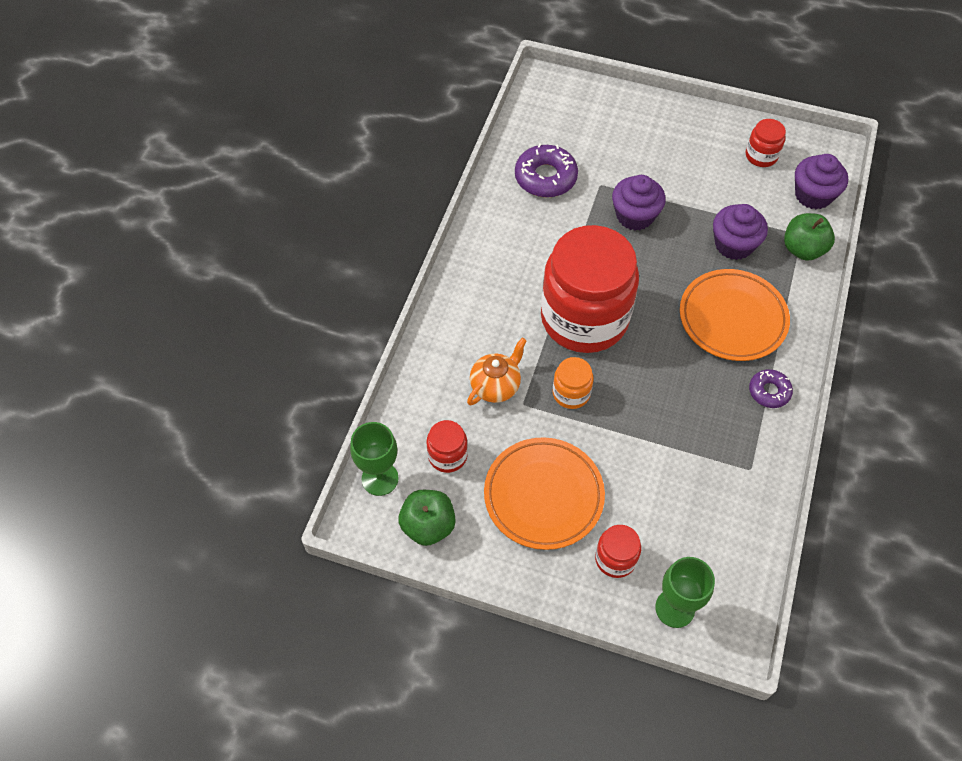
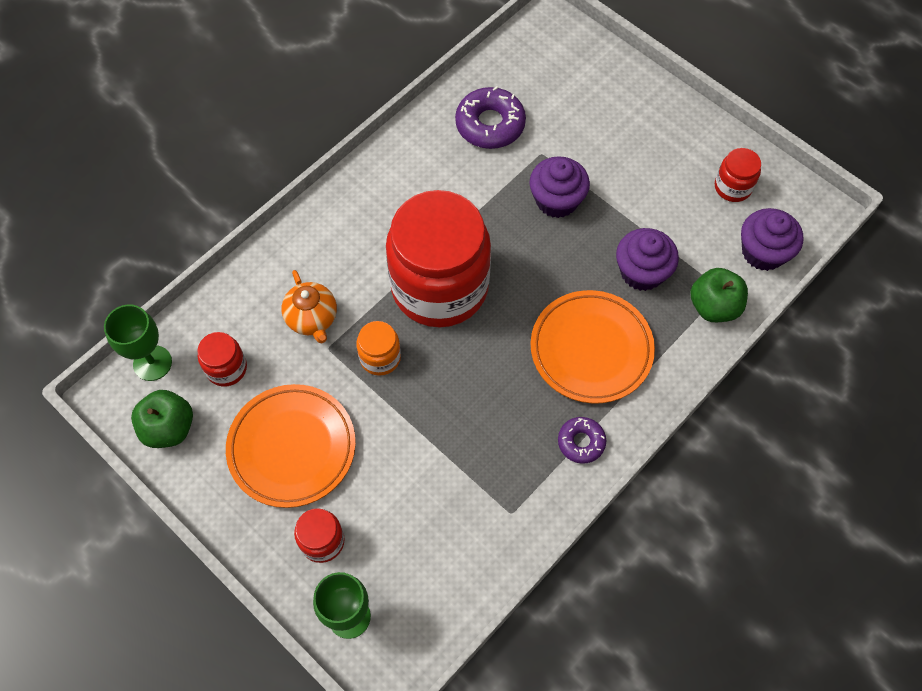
camera: 25 degrees right, 5 degrees up
(496, 386) = (312, 319): orange teapot -> orange teapot turned 90 degrees clockwise

